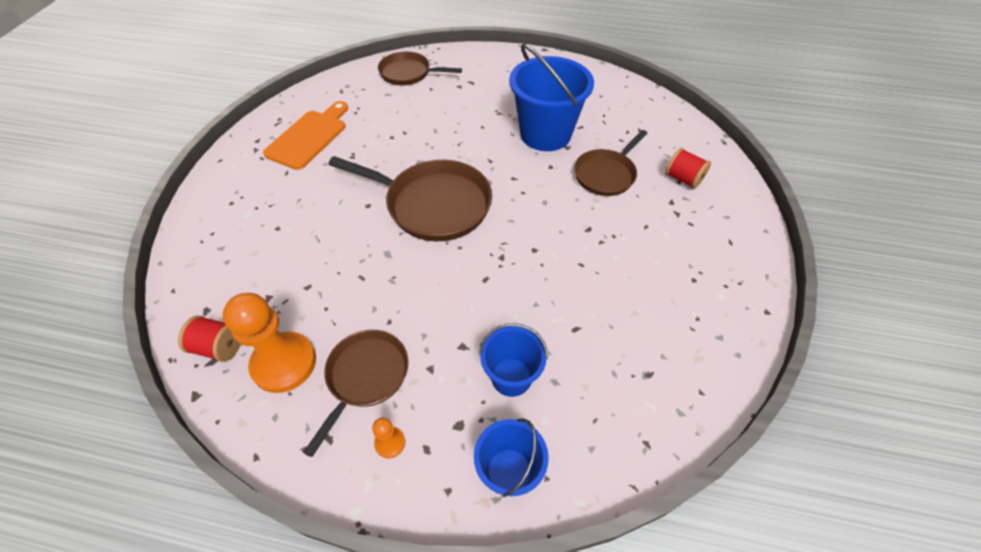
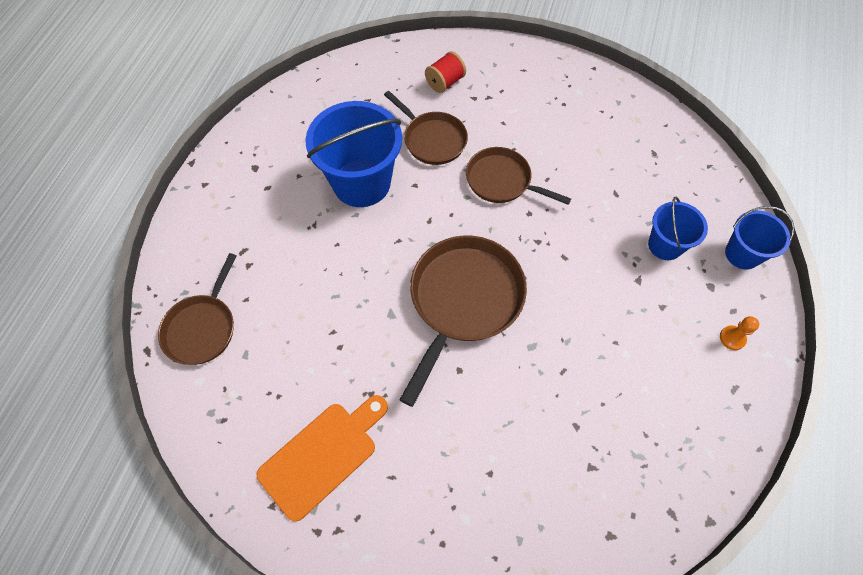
camera: 85 degrees left, 10 degrees up
(219, 347) = (655, 509): red spool -> none
(284, 363) = (668, 437): orange pawn -> none
(309, 137) = (322, 455): orange cutting board -> orange cutting board turned 105 degrees clockwise
(365, 377) = (675, 361): brown pan -> brown pan (502, 181)

